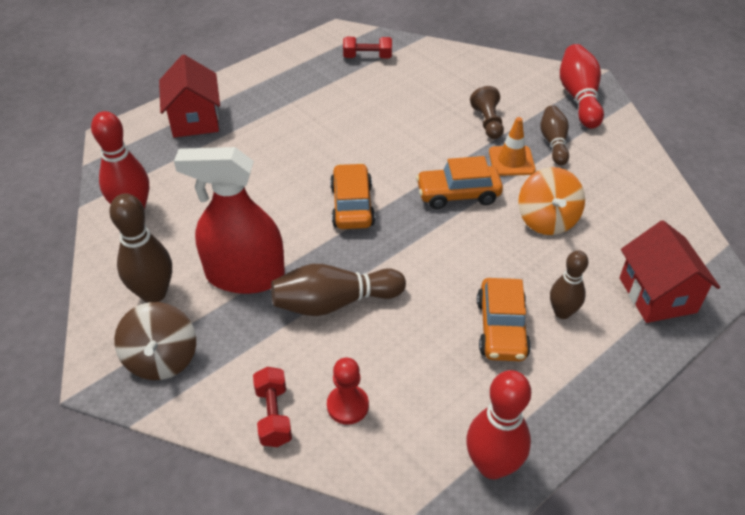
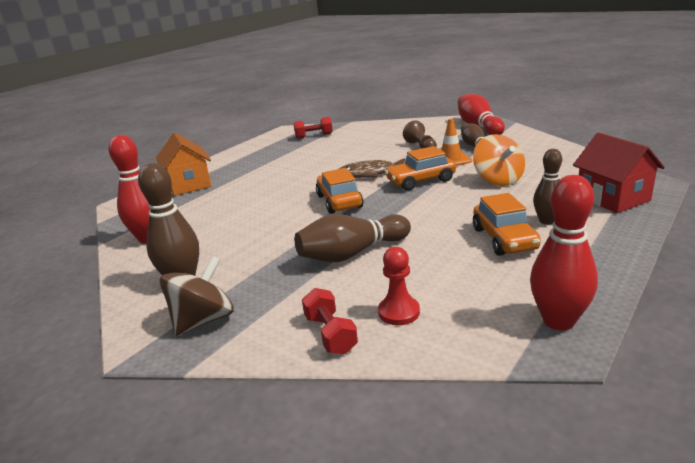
camera: 10 degrees left, 20 degrees down
(162, 359) = (203, 320): brown spinning top -> brown spinning top turned 120 degrees counterclockwise
(194, 120) = (189, 185): red house -> orange house
(245, 276) = (264, 254): red spray bottle -> none
(406, 161) = (370, 174): none -> brown fish

